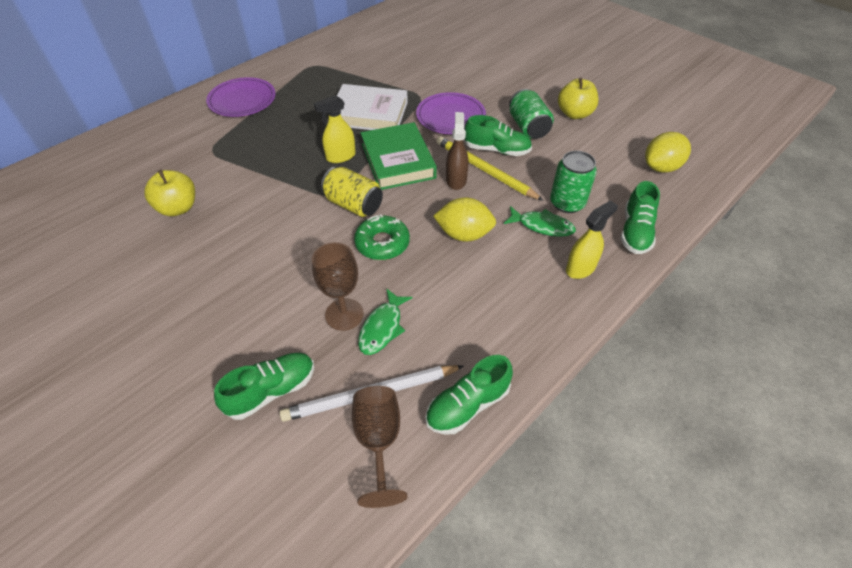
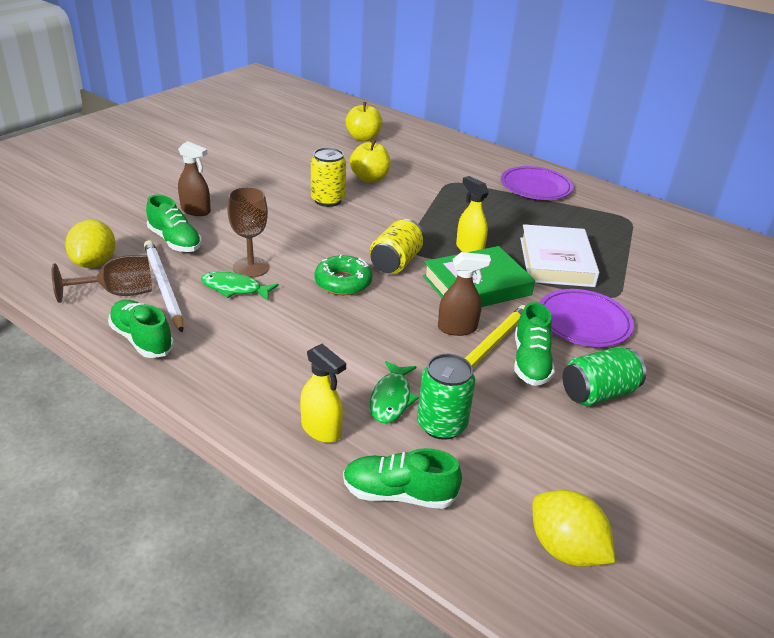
camera: 80 degrees right, 15 degrees down
(199, 373) = (196, 210): none -> brown spray bottle
(216, 245) = (328, 200): none -> yellow can
(464, 234) = (365, 335): yellow lemon -> yellow lemon (94, 263)
(574, 114) = (662, 447): yellow apple -> yellow apple (363, 138)

